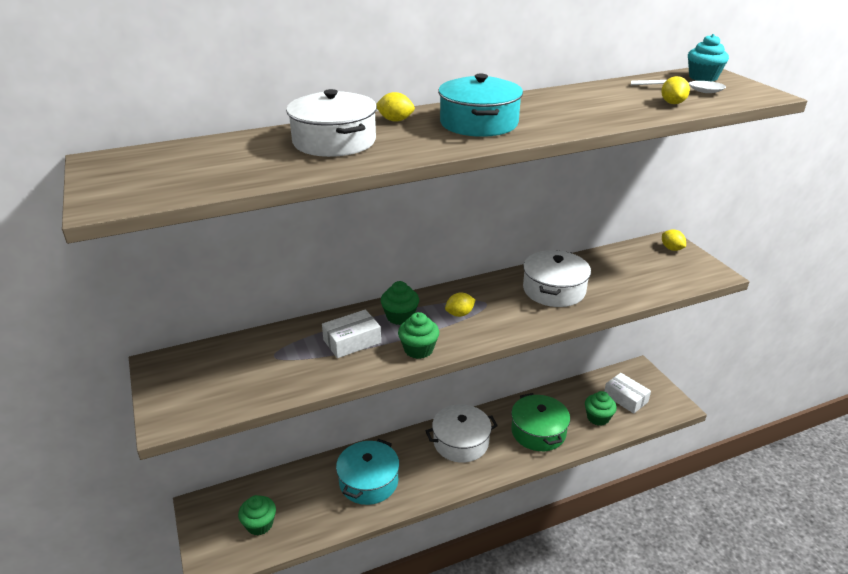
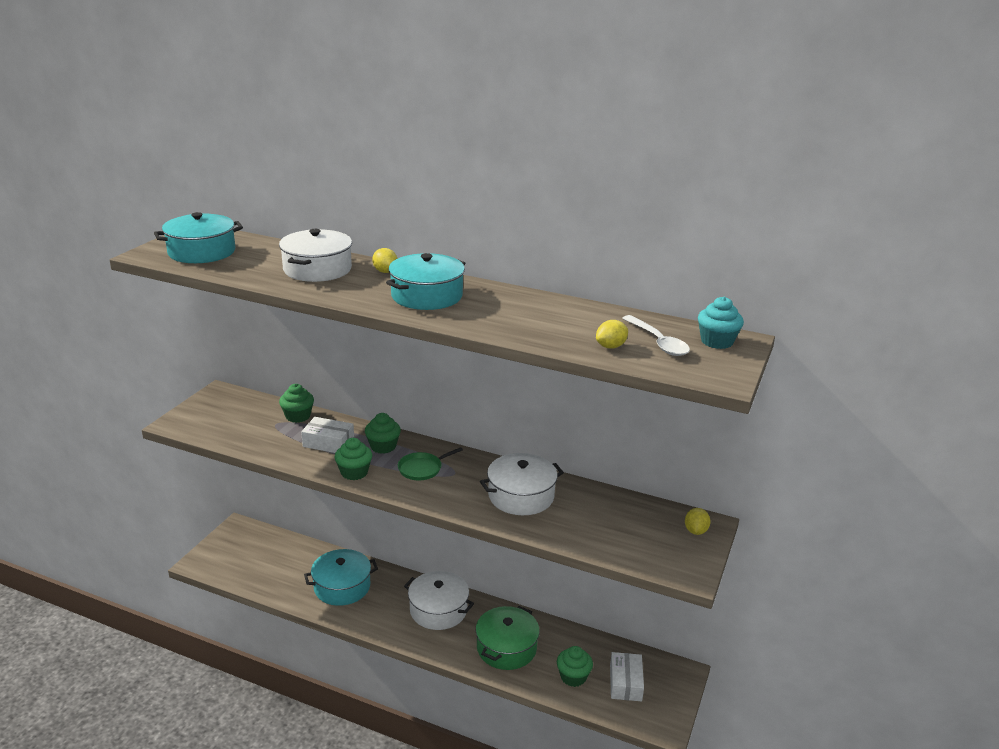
camera: 45 degrees right, 5 degrees down
(168, 175) = (202, 252): none -> turquoise pot
(259, 524) = (250, 562): green cupcake -> green cupcake (298, 416)
(459, 314) = (422, 469): yellow lemon -> green pan

